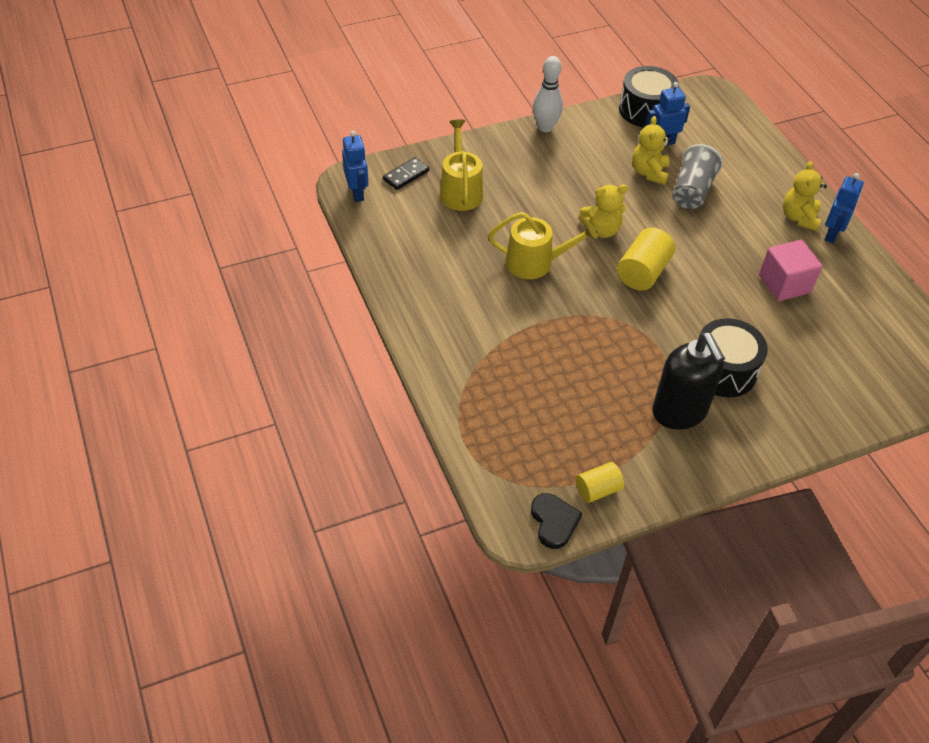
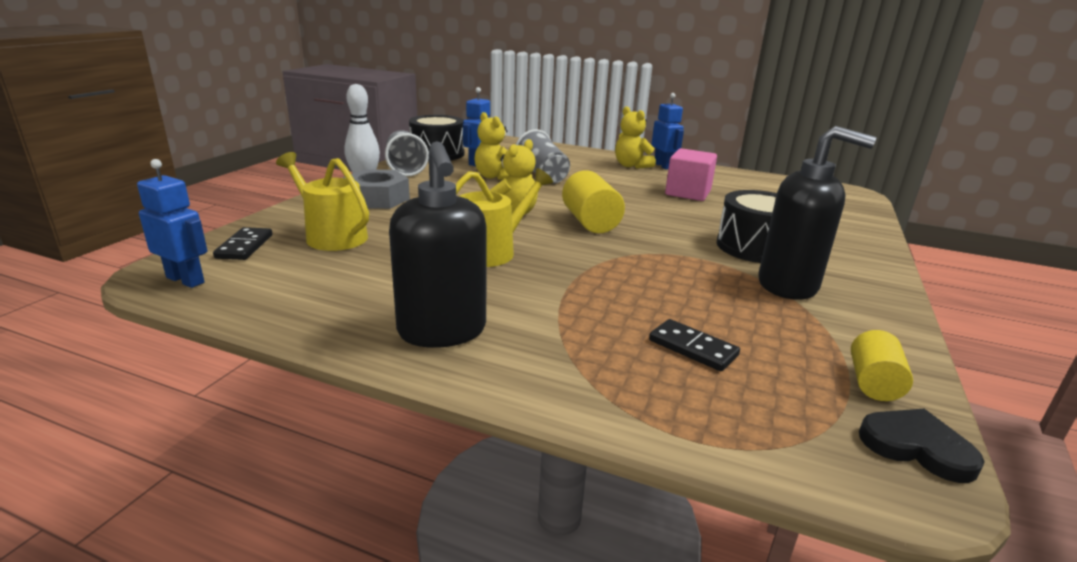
camera: 45 degrees left, 25 degrees down
(436, 311) = (442, 331): none -> black soap dispenser
(529, 159) = (377, 199): none -> grey nut
(541, 407) = (692, 348): none -> black domino
(593, 123) = (405, 168): none -> grey cup

